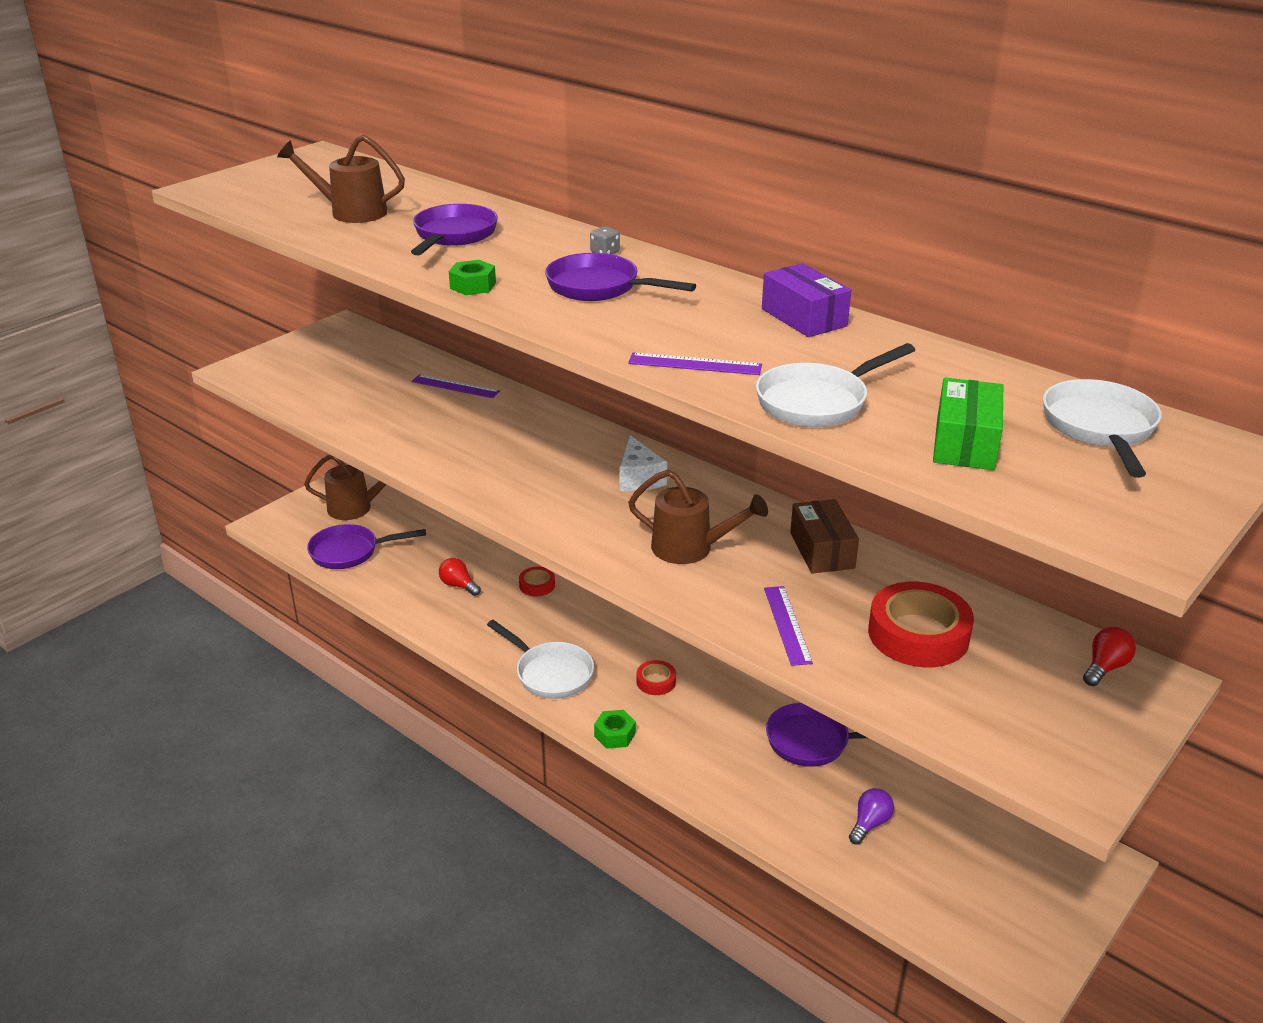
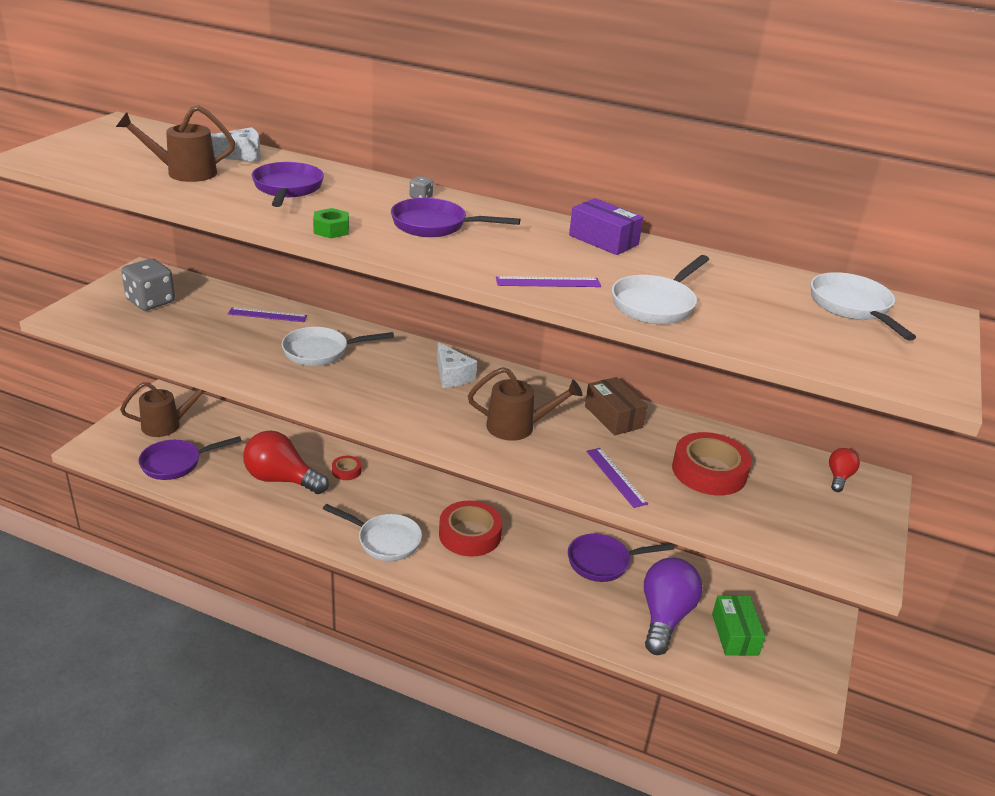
camera: 20 degrees left, 0 degrees up
(335, 361) = (151, 301): none -> grey dice
(426, 195) = (241, 155): none -> white cheese
(458, 585) = (281, 479): red light bulb -> red light bulb, size x2.17
(496, 434) = (321, 352): none -> white pan
(615, 735) = (454, 581): green nut -> none
(656, 681) = (470, 534): red tape -> red tape, size x2.00
(869, 824) = (665, 617): purple light bulb -> purple light bulb, size x2.17
(965, 443) = (774, 326): green box -> green box (734, 634)

